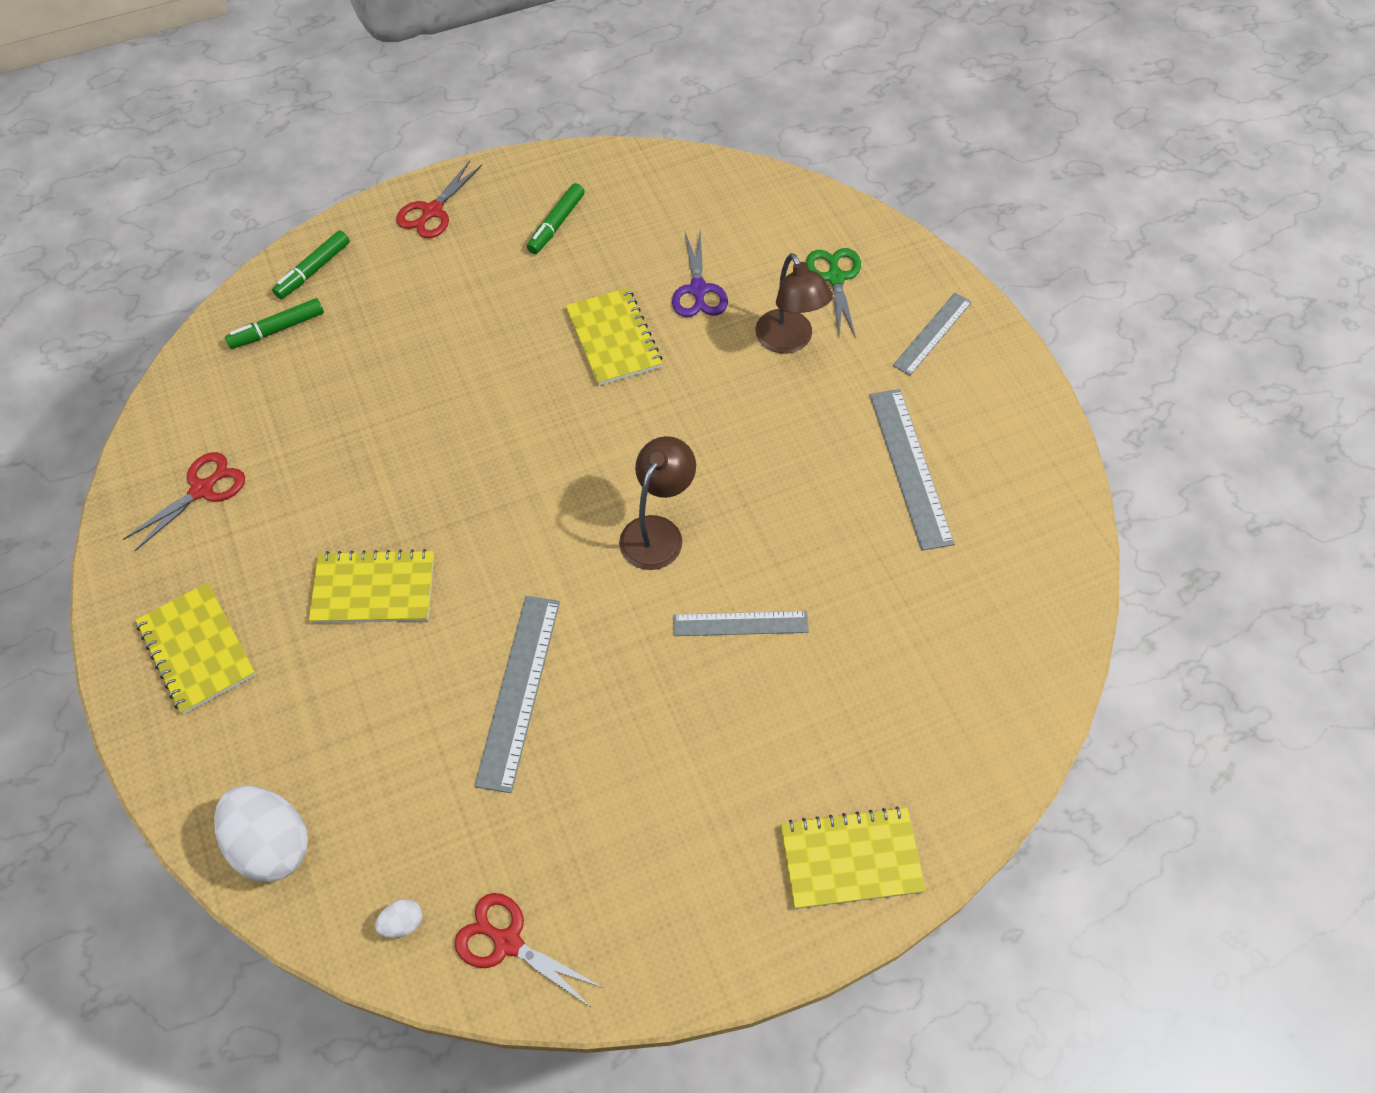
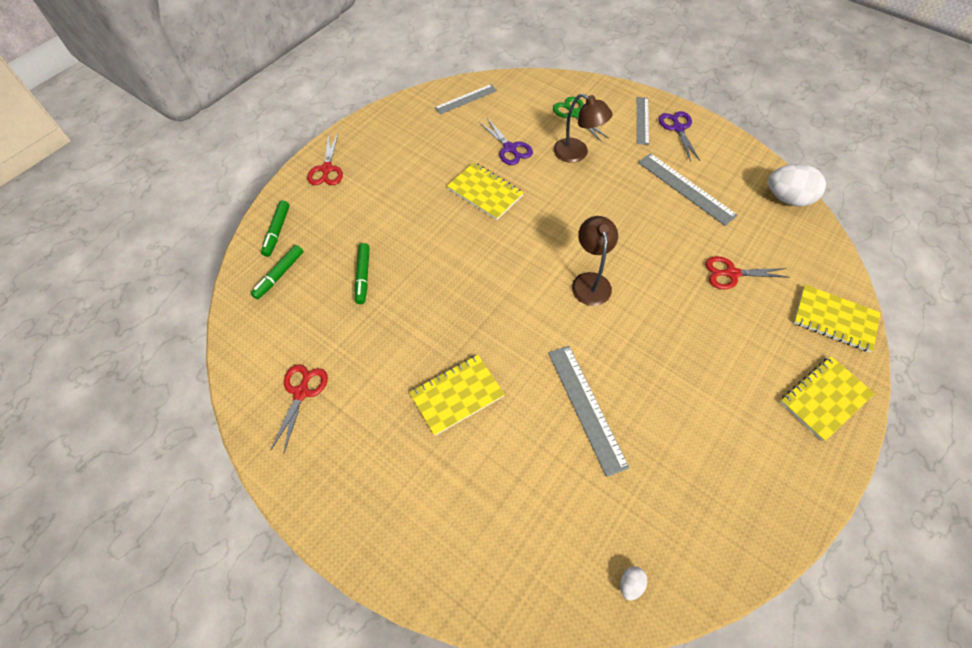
camera: 30 degrees left, 0 degrees up
(197, 649) = (372, 493): yellow notebook -> yellow notebook (834, 319)
(271, 844) = (514, 586): white egg -> white egg (787, 198)
(507, 942) = (697, 556): red scissors -> red scissors (731, 273)
(556, 224) = (405, 147): green marker -> green marker (363, 276)
(740, 623) = (671, 307): grey ruler -> grey ruler (466, 99)
(978, 370) = (678, 128): none -> purple scissors

